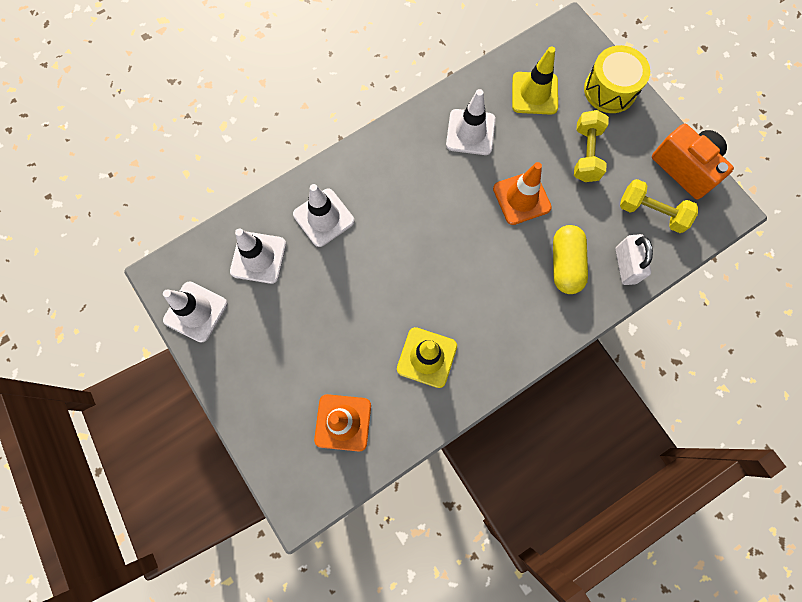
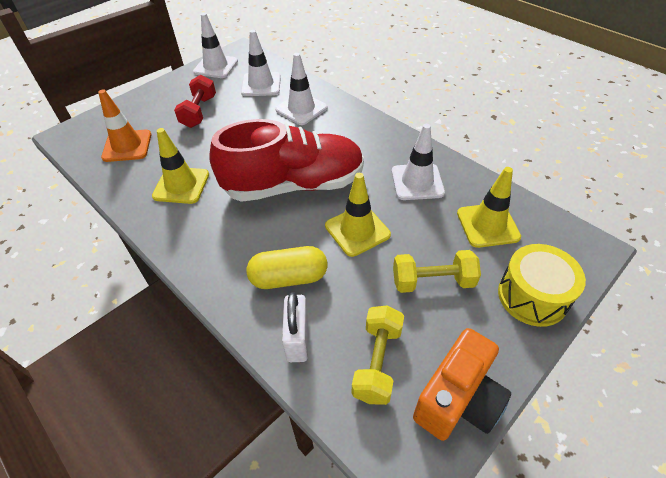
camera: 80 degrees right, 25 degrees down
(296, 336) = (199, 112): none -> red dumbbell
(451, 244) = (294, 185): none -> red shoe
(521, 198) = (357, 230): orange traffic cone -> yellow traffic cone
(625, 265) = (297, 339): white padlock -> white padlock turned 75 degrees counterclockwise

